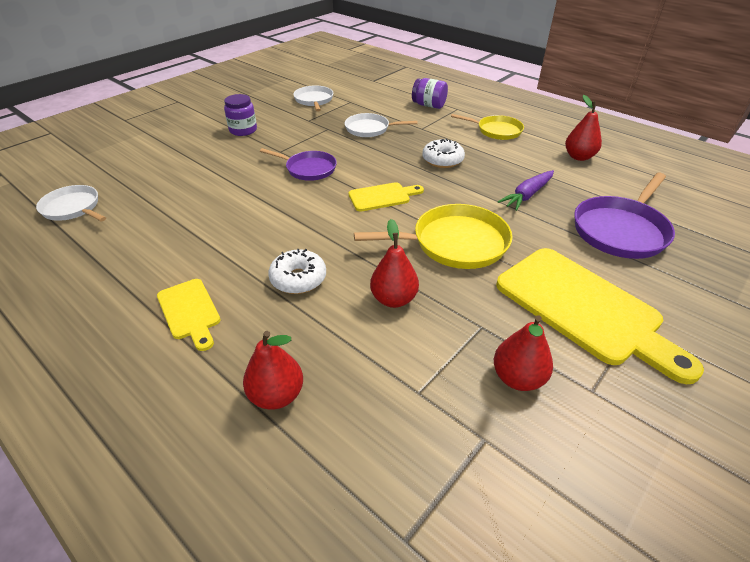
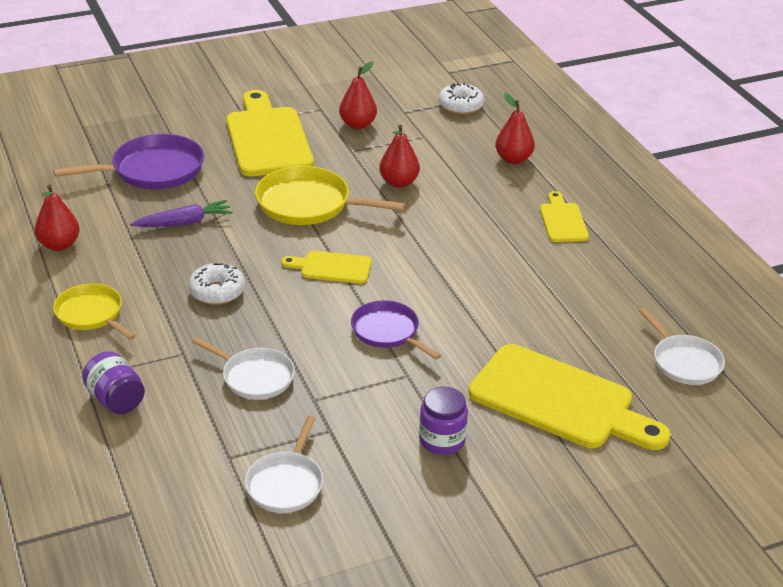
camera: 155 degrees left, 5 degrees down
(173, 163) = (559, 401): none -> yellow cutting board
(298, 279) = (465, 218): white donut -> white donut (460, 106)

